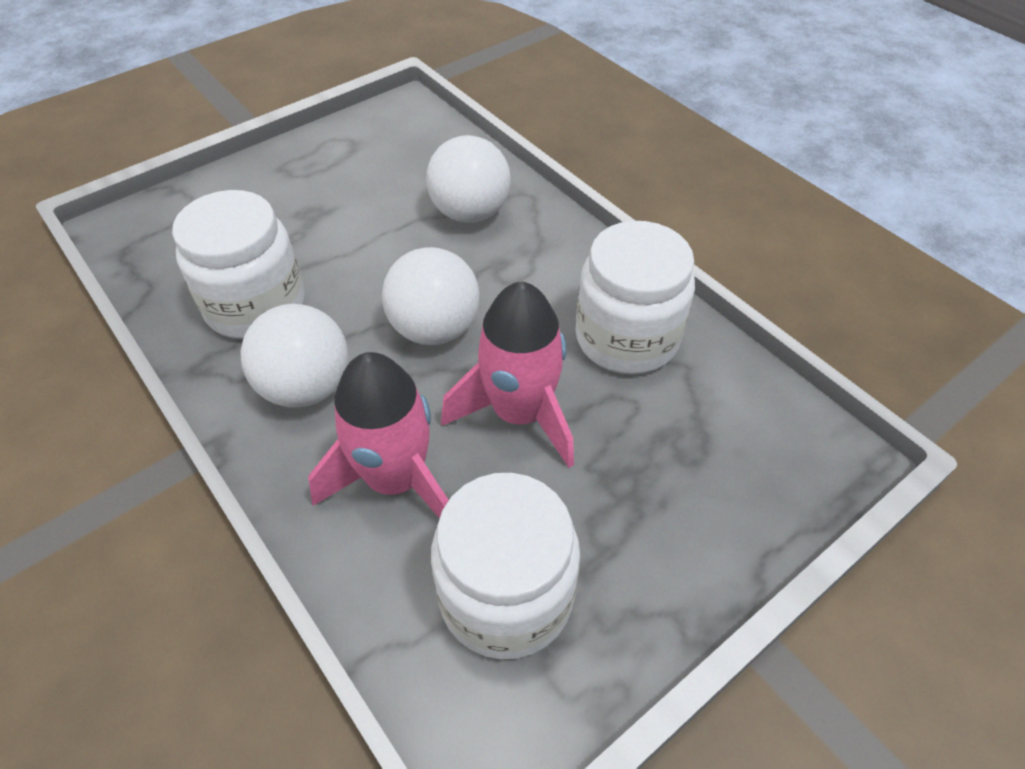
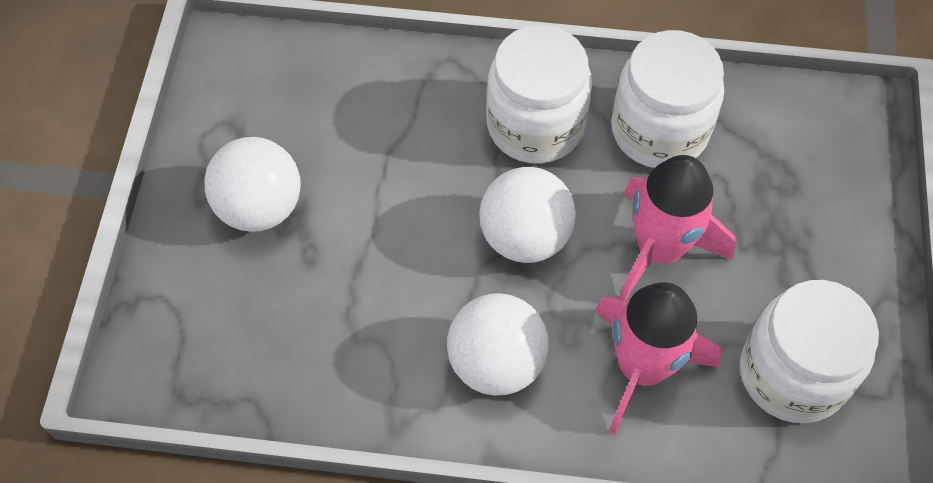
camera: 45 degrees left, 10 degrees up
(256, 305) = (366, 338): white jar -> white jar (535, 125)
(470, 212) = (422, 114): white ball -> white ball (260, 207)

